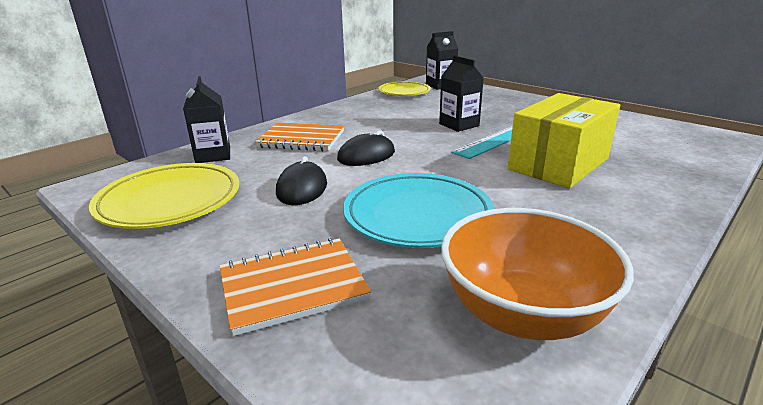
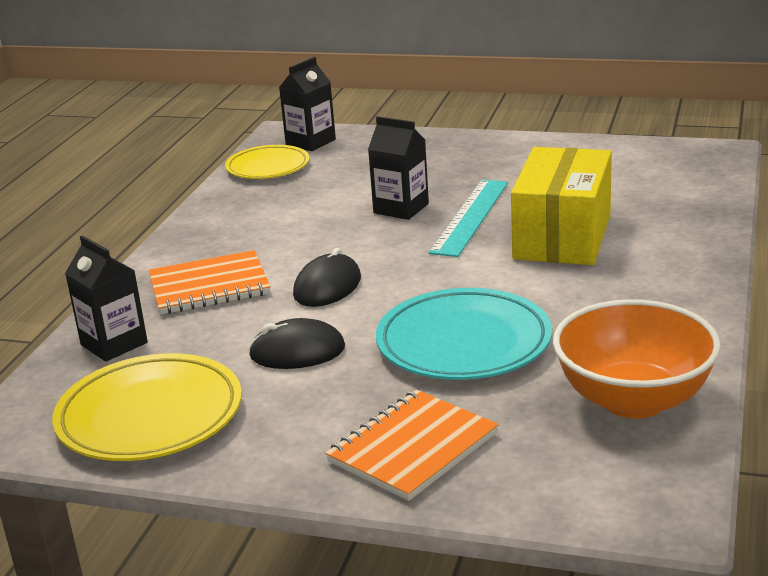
camera: 25 degrees left, 0 degrees up
(302, 188) = (297, 352): black mouse -> black mouse turned 75 degrees counterclockwise

